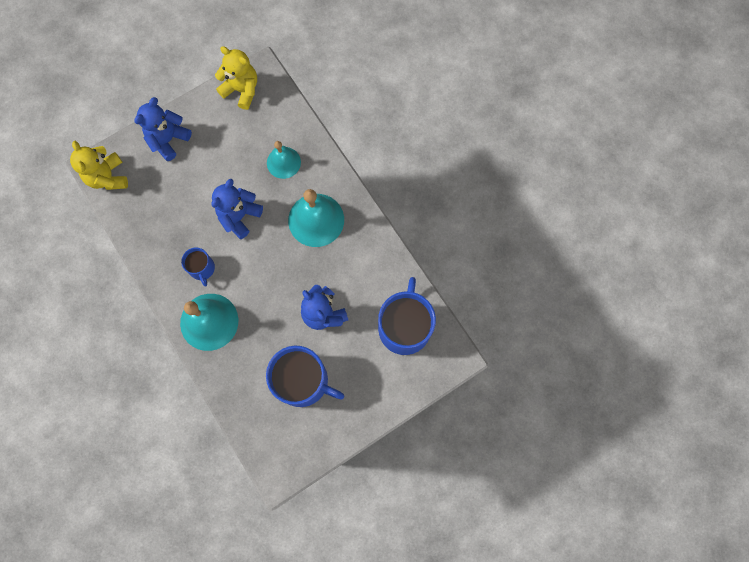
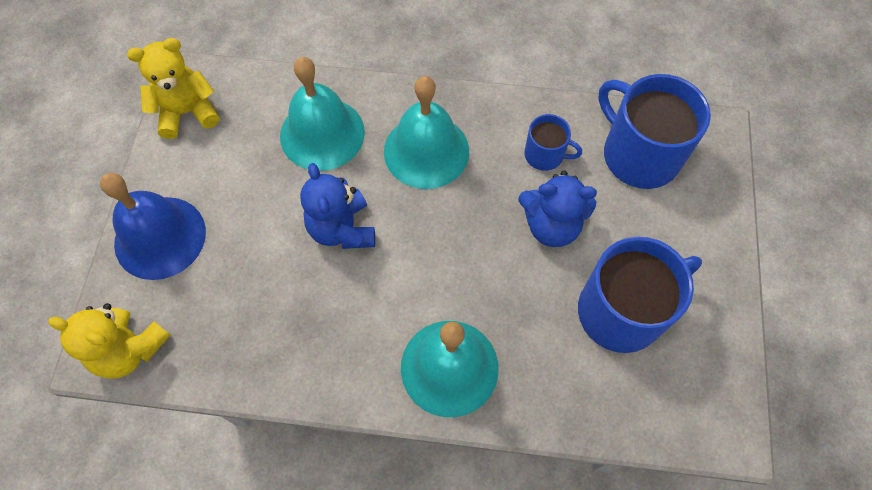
camera: 50 degrees left, 10 degrees down
(168, 140) = (160, 237): blue teddy bear -> blue bell
(202, 268) = (369, 323): blue mug -> blue mug (545, 155)
(283, 162) = (322, 133): turquoise bell -> turquoise bell, size x1.61

